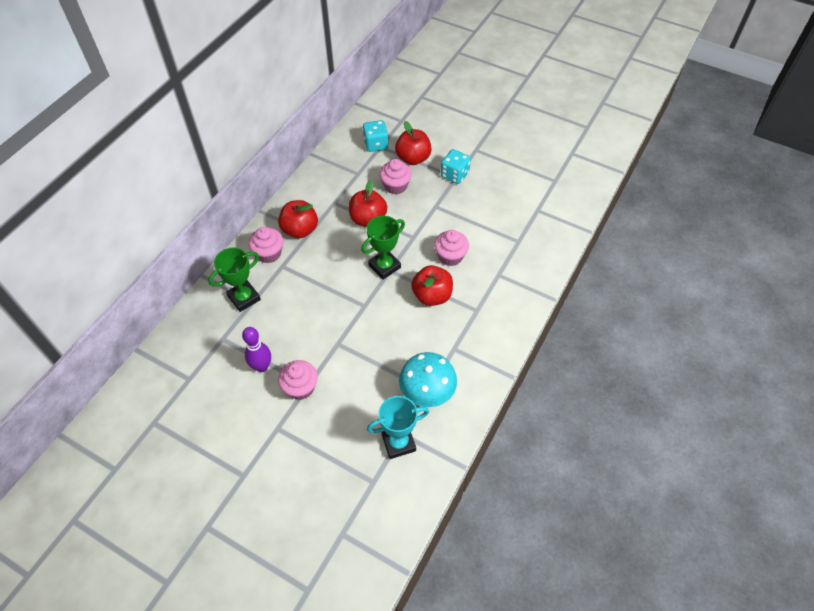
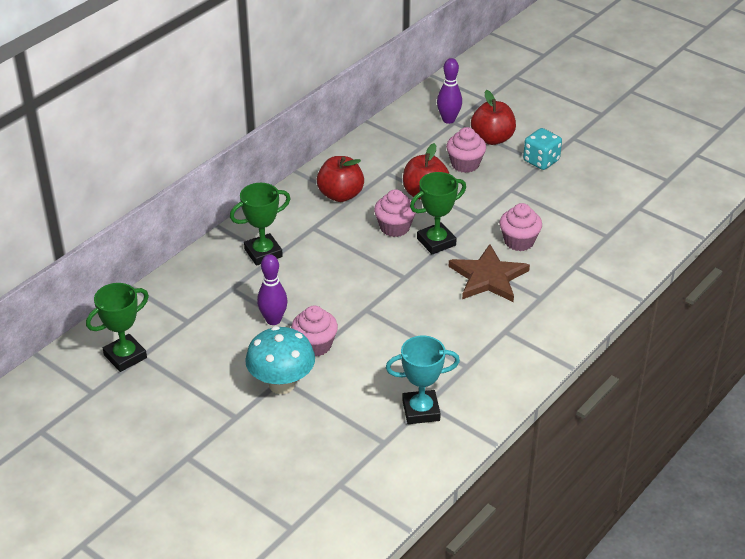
camera: 10 degrees right, 15 degrees down
(139, 425) = (125, 356): none -> green trophy
(269, 253) = (299, 214): pink cupcake -> pink cupcake (394, 227)
(376, 144) = (448, 120): turquoise dice -> purple bowling pin
(427, 394) = (464, 370): turquoise mushroom -> turquoise mushroom (281, 384)
(432, 296) = (488, 277): red apple -> brown star

